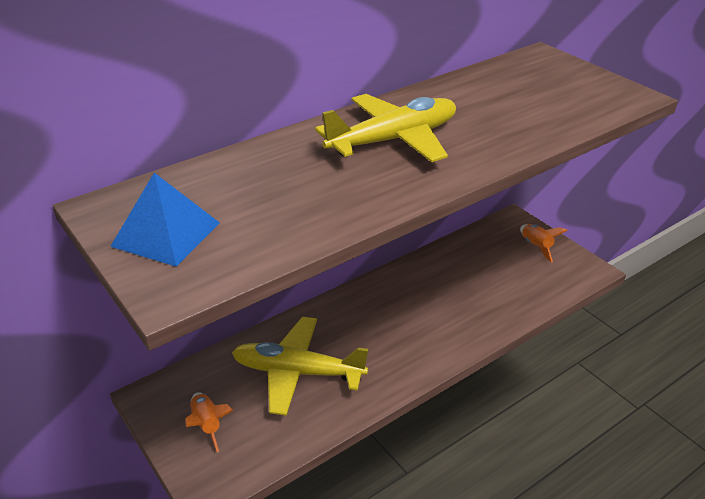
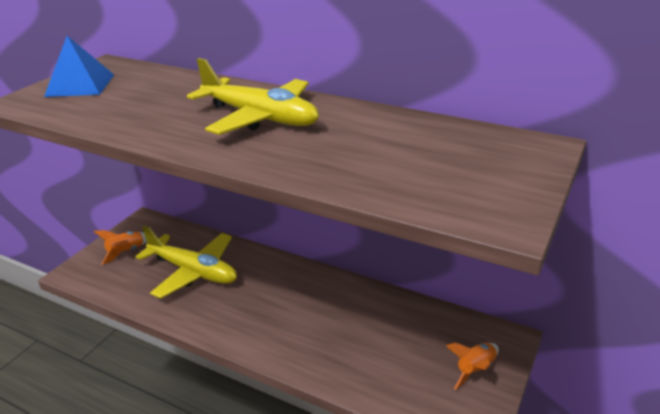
camera: 65 degrees right, 5 degrees down
(297, 372) = (193, 272): yellow plane -> yellow plane turned 135 degrees clockwise

